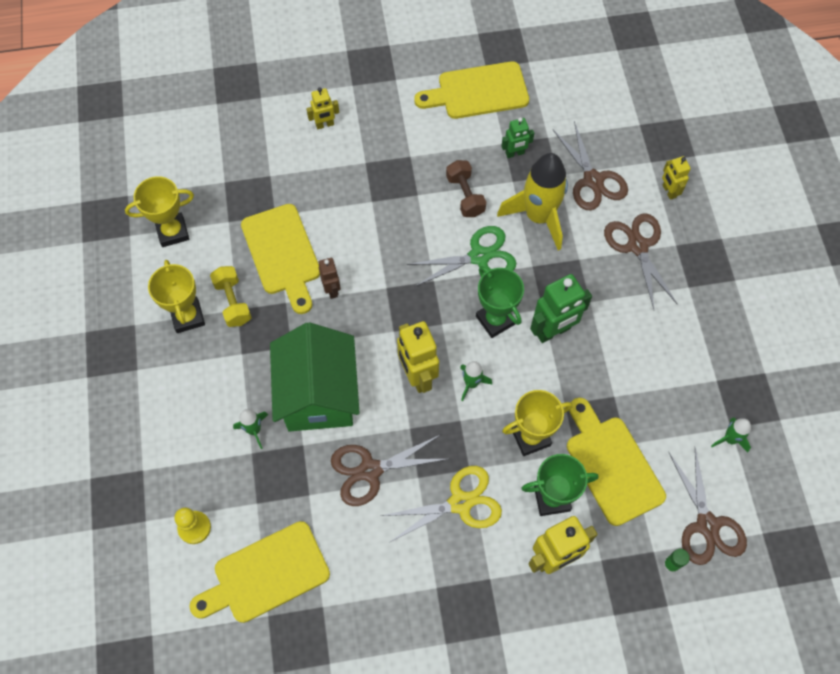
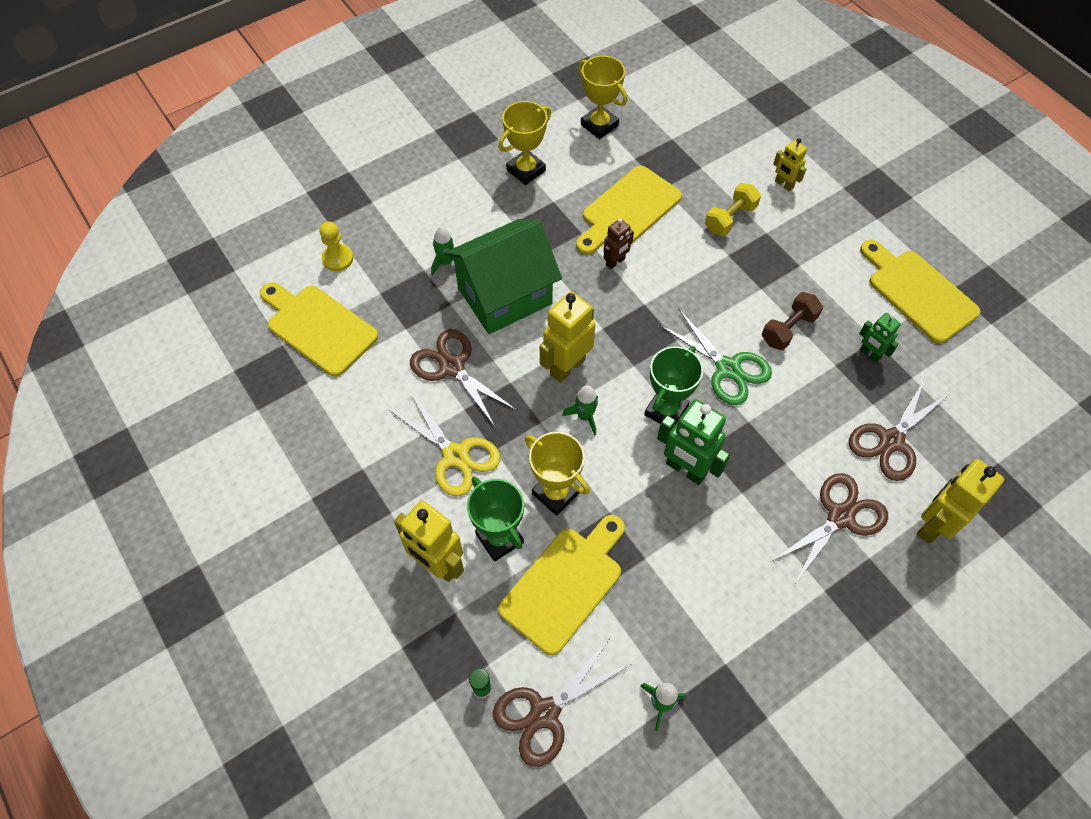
camera: 65 degrees right, 5 degrees down
(233, 302) = (558, 195): yellow dumbbell -> yellow dumbbell (730, 218)
(538, 217) = (810, 405): yellow rocket -> none
(669, 191) = (933, 525): yellow robot -> yellow robot, size x1.77

